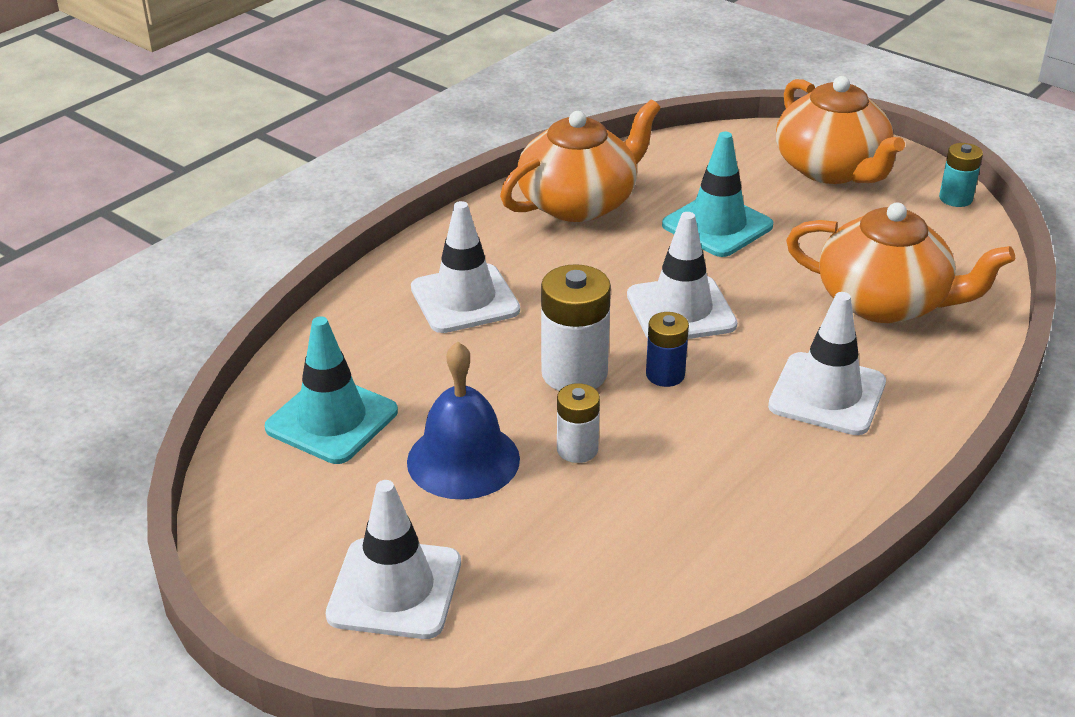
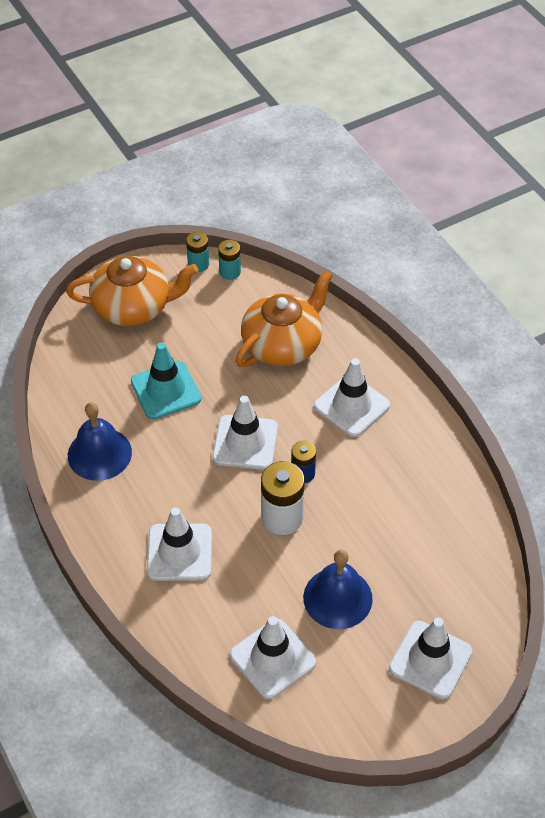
camera: 70 degrees left, 15 degrees up
(332, 420) = (272, 659): turquoise traffic cone -> white traffic cone
(577, 449) = (350, 538): white battery -> none
(579, 203) = (99, 453): orange teapot -> blue bell
(969, 226) = (230, 272): none -> turquoise battery

